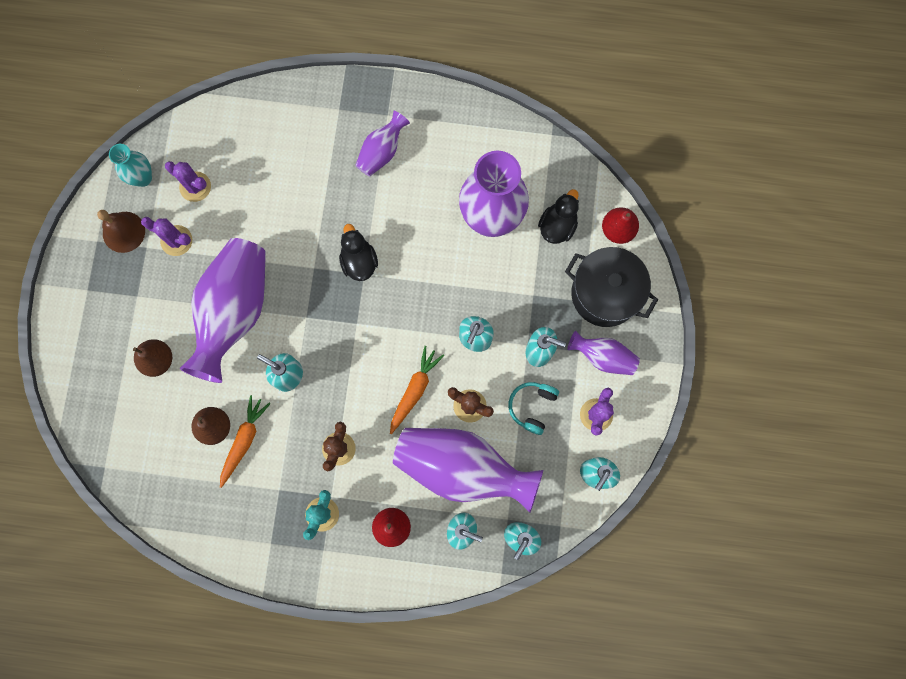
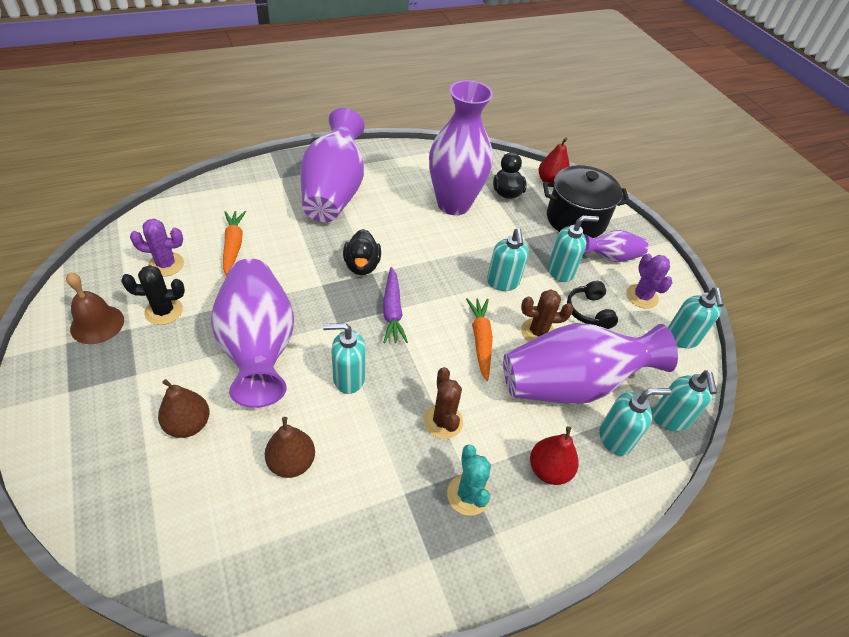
camera: 35 degrees left, 30 degrees down
(143, 178) = (103, 275): turquoise vase -> none
(176, 240) = (164, 311): purple cactus -> black cactus
(244, 440) = (334, 461): orange carrot -> orange carrot (233, 246)
(358, 325) = (392, 311): none -> purple carrot
(359, 261) = (362, 265): black duck -> black duck turned 135 degrees counterclockwise
(382, 151) = (334, 191): purple vase -> purple vase, size x2.00
(532, 407) = (589, 311): turquoise headphones -> black headphones

